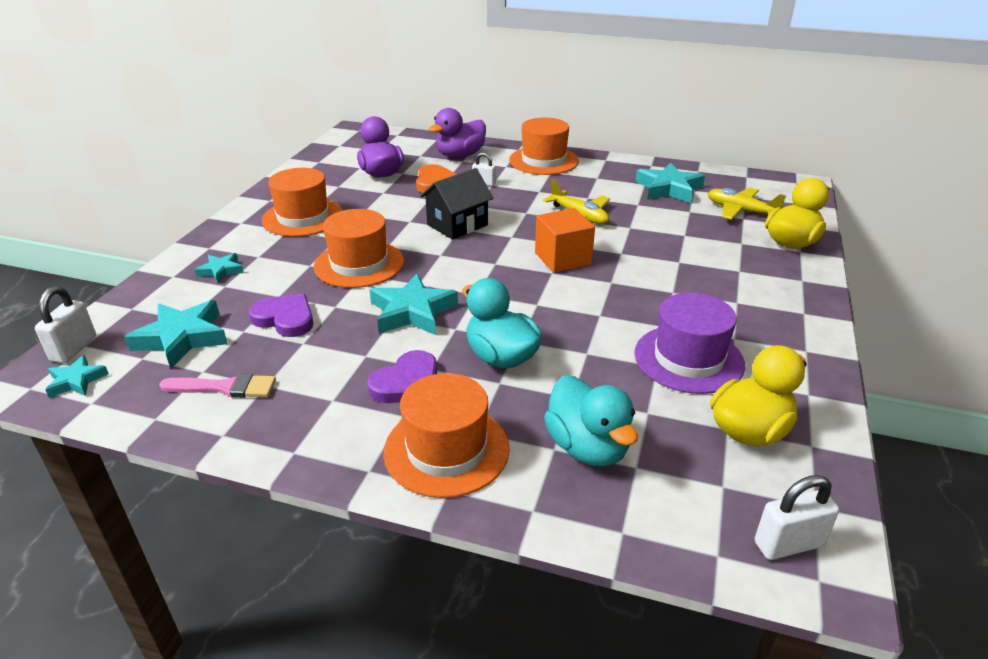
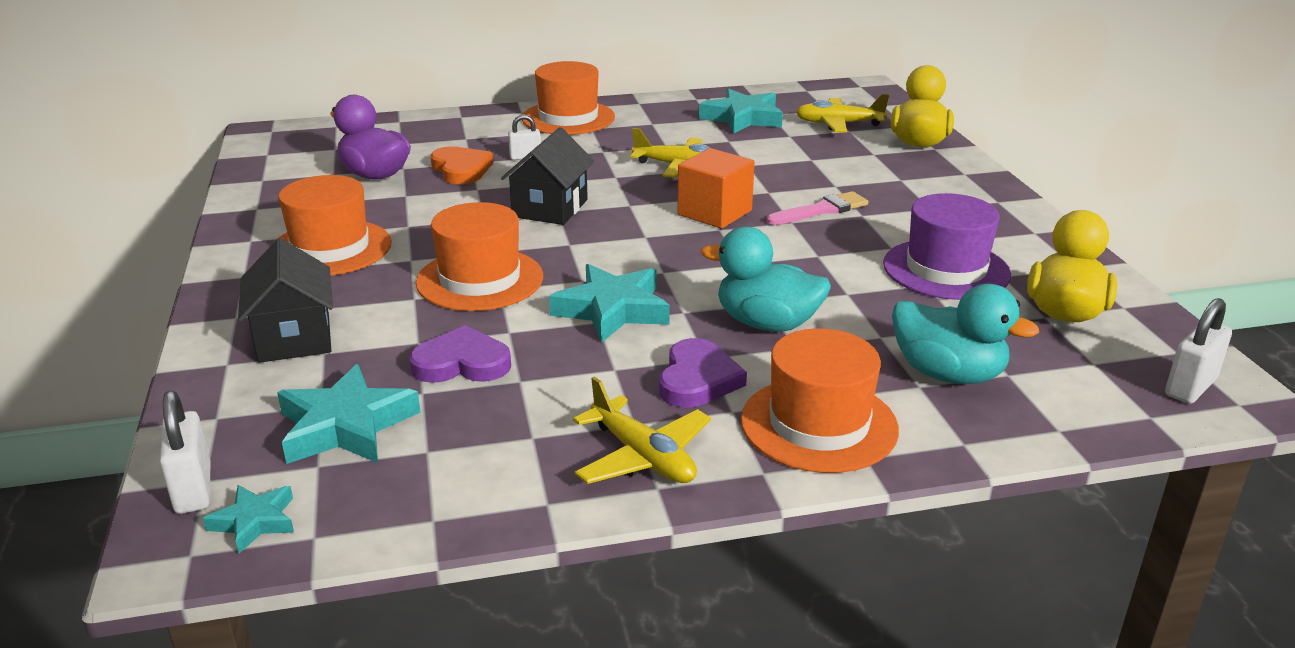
camera: 30 degrees left, 5 degrees down
(221, 271) = (294, 338): turquoise star -> black house
(225, 387) = (483, 457): pink brush -> pink brush (821, 210)
(310, 426) = (643, 457): none -> yellow plane
(460, 155) = (455, 133): purple duck -> none

